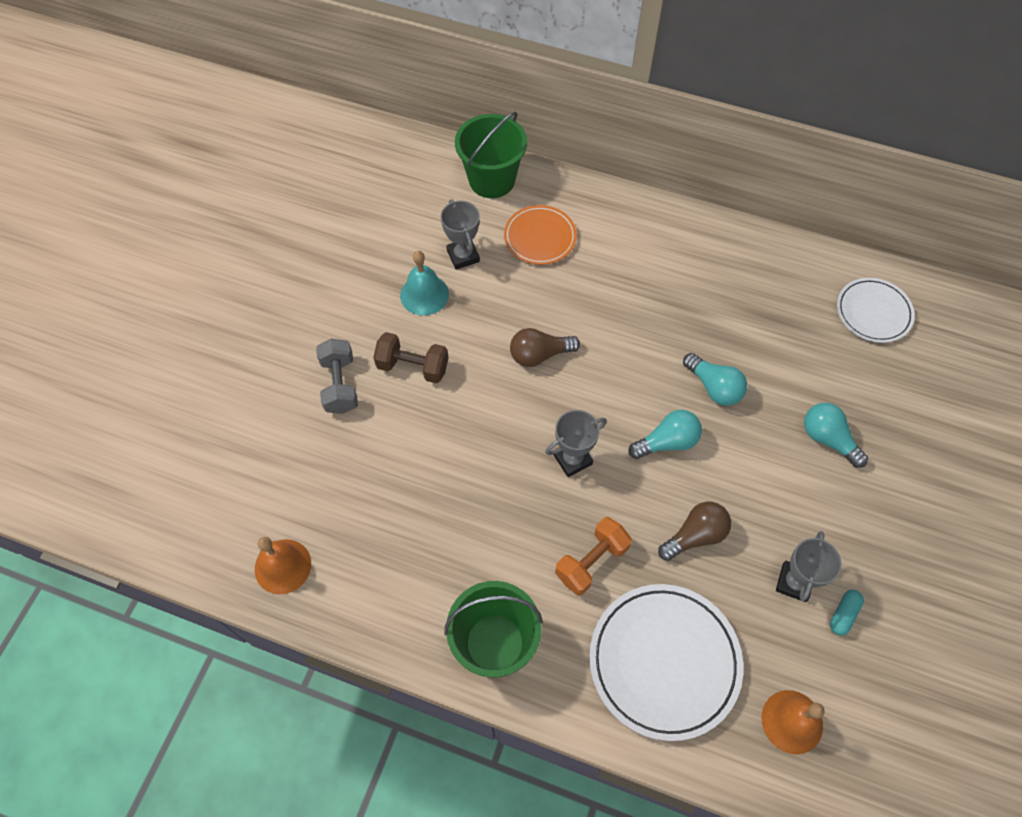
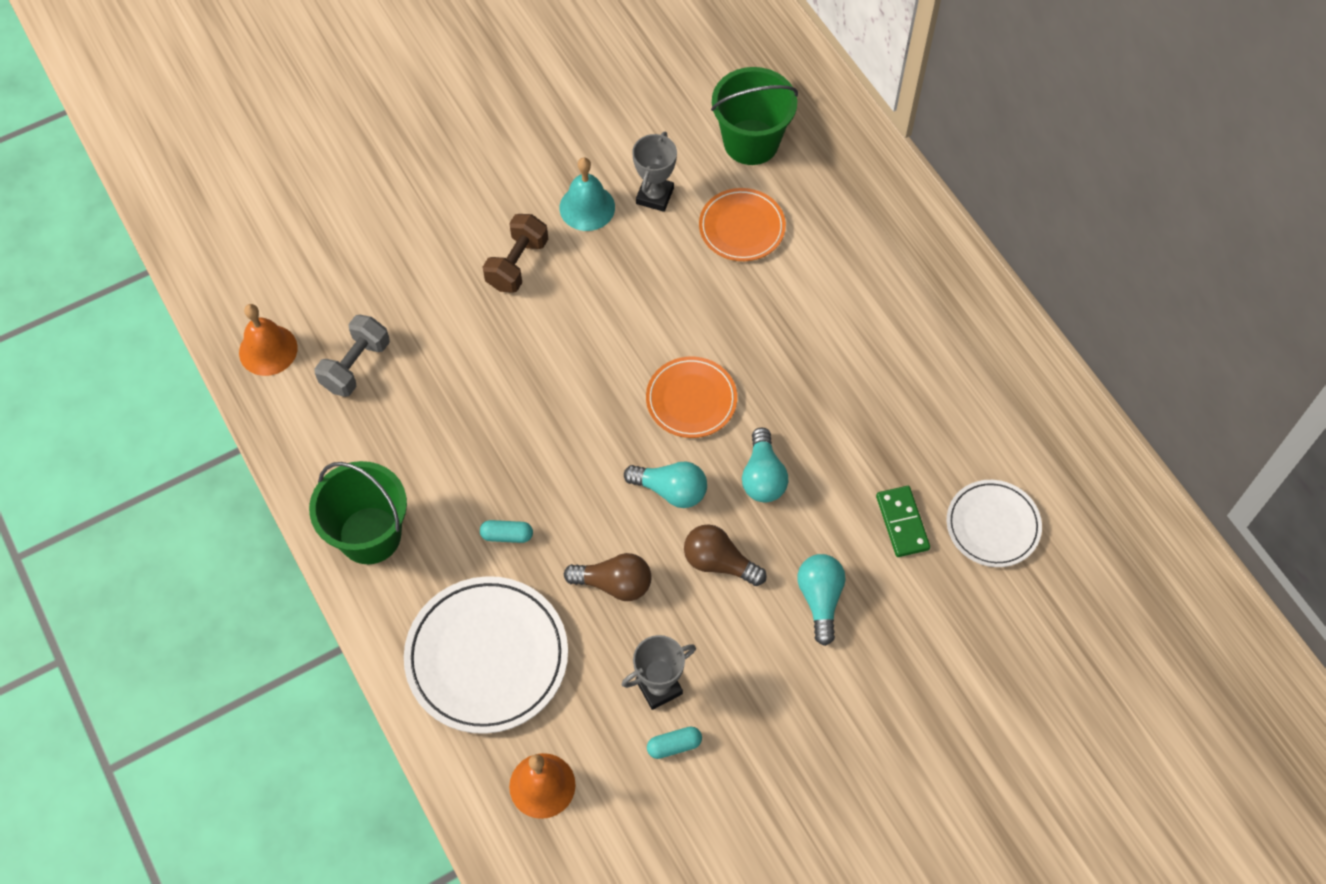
camera: 40 degrees right, 0 degrees up
(340, 385) = (443, 236): grey dumbbell -> grey dumbbell (356, 365)
(413, 366) = (517, 264): brown dumbbell -> brown dumbbell turned 60 degrees clockwise
(539, 355) = (635, 333): brown light bulb -> brown light bulb (719, 562)
(572, 459) = (574, 442): grey trophy -> none
(591, 561) = (507, 535): orange dumbbell -> turquoise capsule
(619, 371) = (691, 399): none -> orange plate
(823, 351) = (902, 523): none -> green domino

